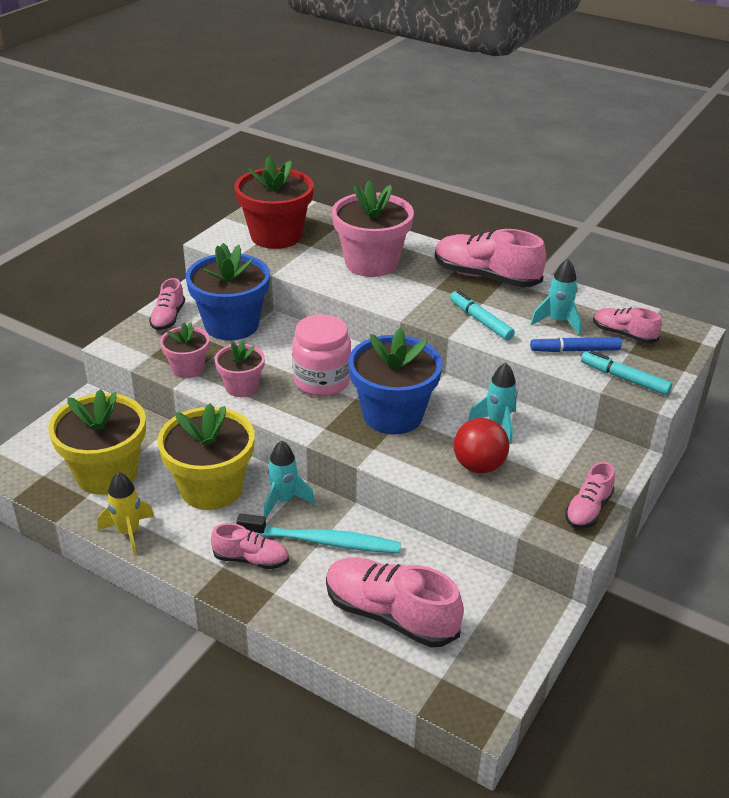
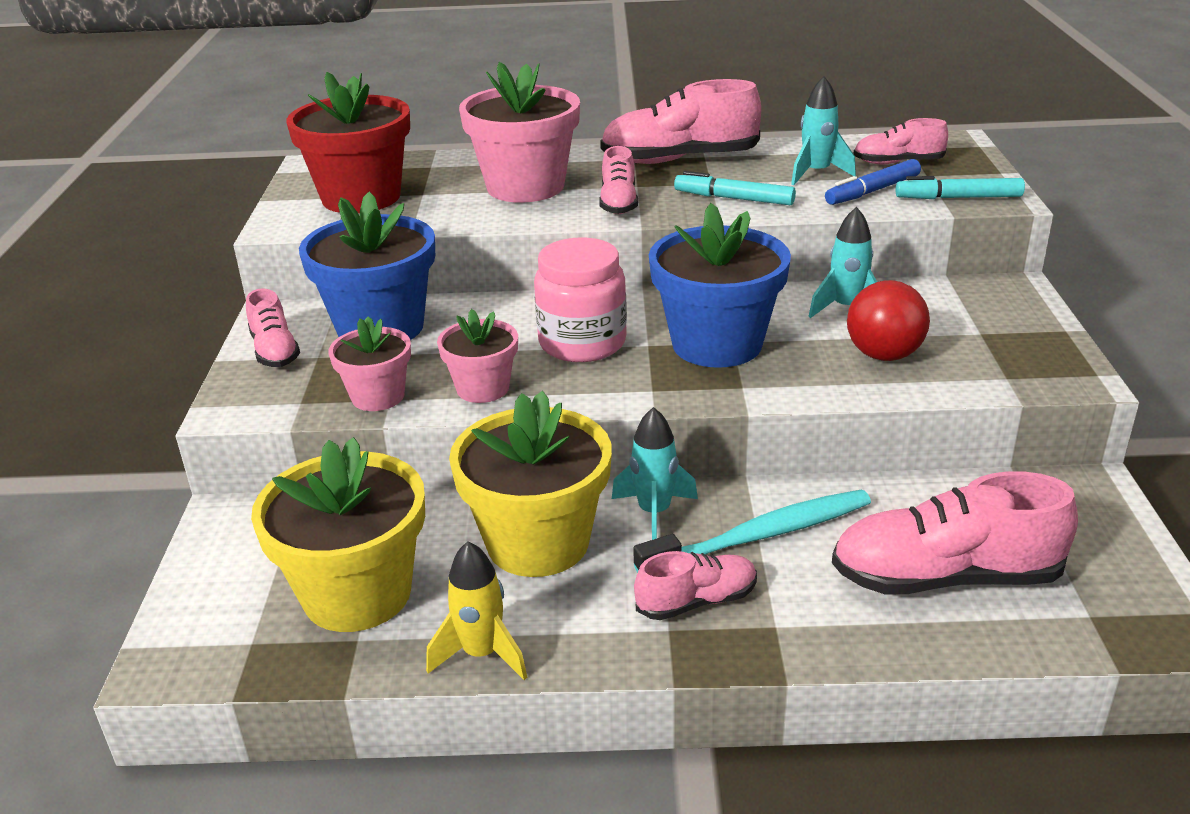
camera: 30 degrees left, 5 degrees down
(588, 509) = (1051, 348): pink shoe -> pink shoe (618, 203)

